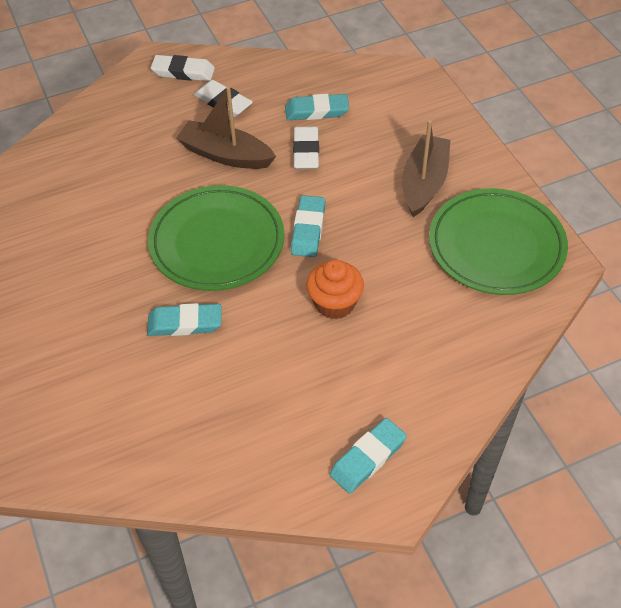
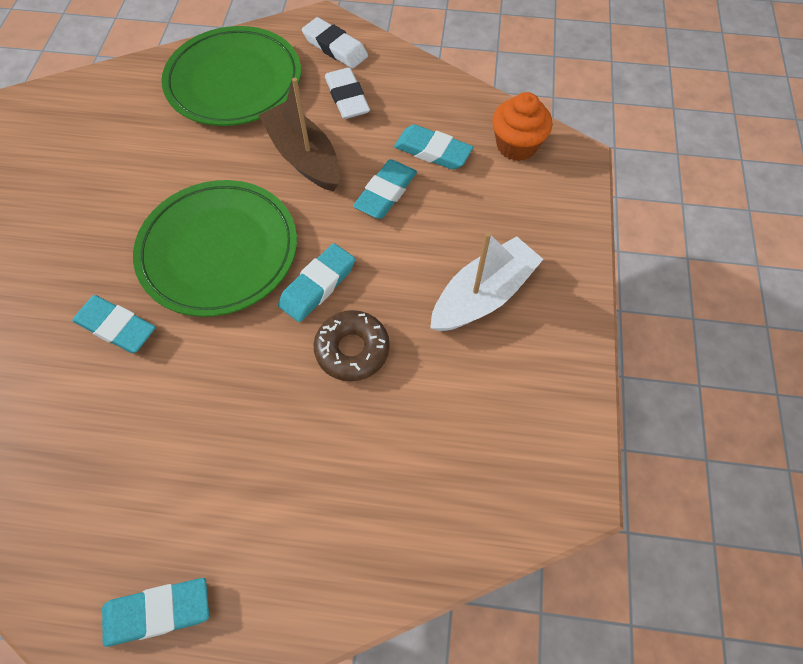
camera: 30 degrees right, 10 degrees up
(306, 151) = (386, 193): white eraser -> turquoise eraser
(334, 303) = (275, 391): orange cupcake -> orange cupcake (516, 145)
(365, 255) = (352, 350): none -> brown donut
(424, 183) = (483, 295): brown boat -> white boat
(496, 246) = (507, 421): green plate -> green plate (234, 82)

